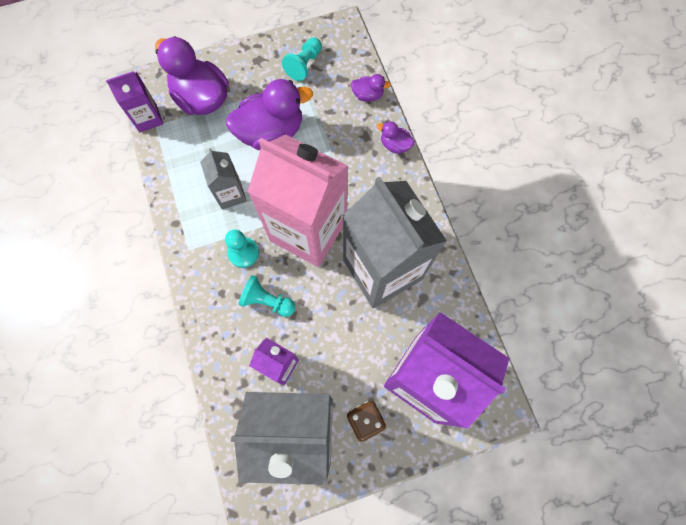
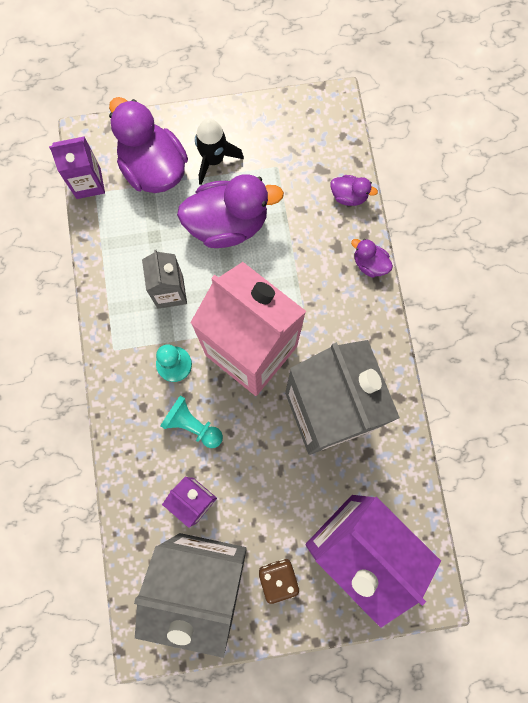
camera: 10 degrees right, 5 degrees up
(251, 84) = (213, 159): none -> black rocket
(304, 65) = (280, 145): turquoise pawn -> none

